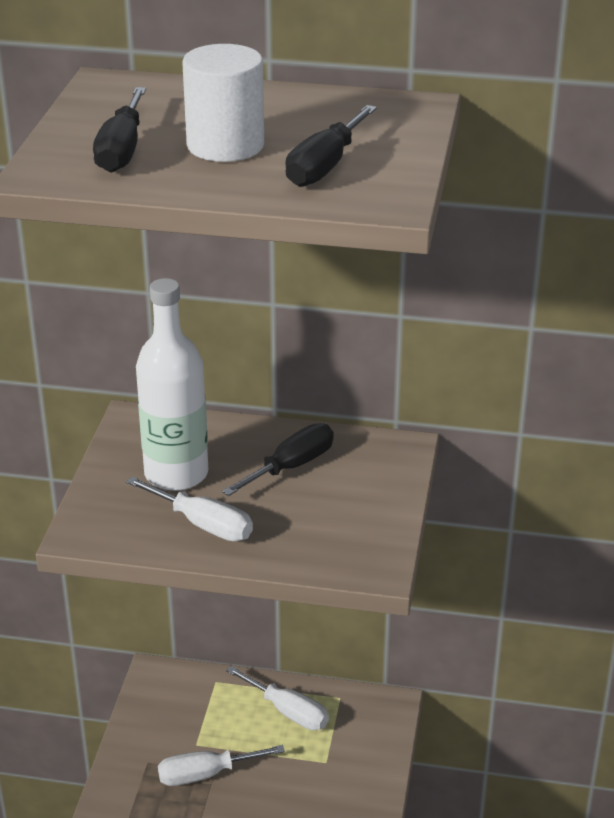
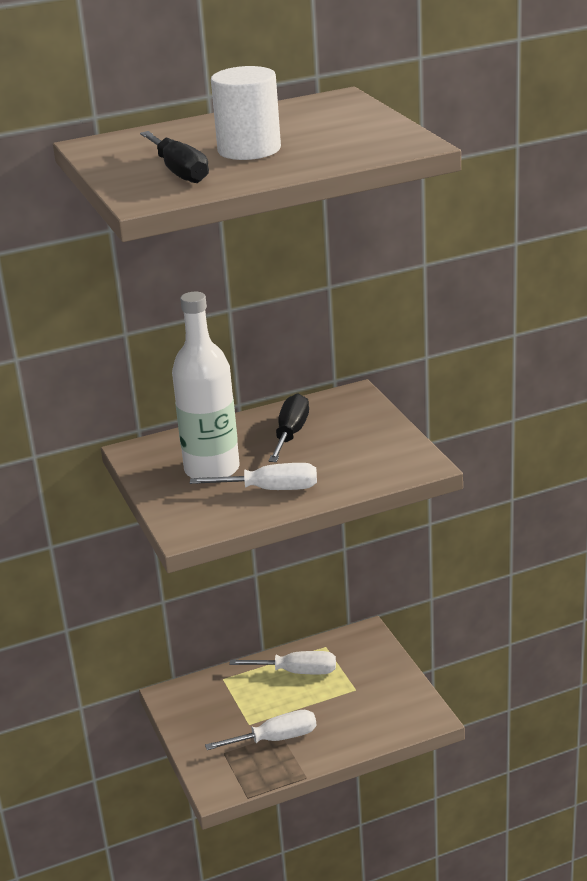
camera: 30 degrees left, 5 degrees down
(205, 774) = (276, 739): white screwdriver -> white screwdriver turned 150 degrees counterclockwise
(325, 166) = (338, 140): black screwdriver -> none

